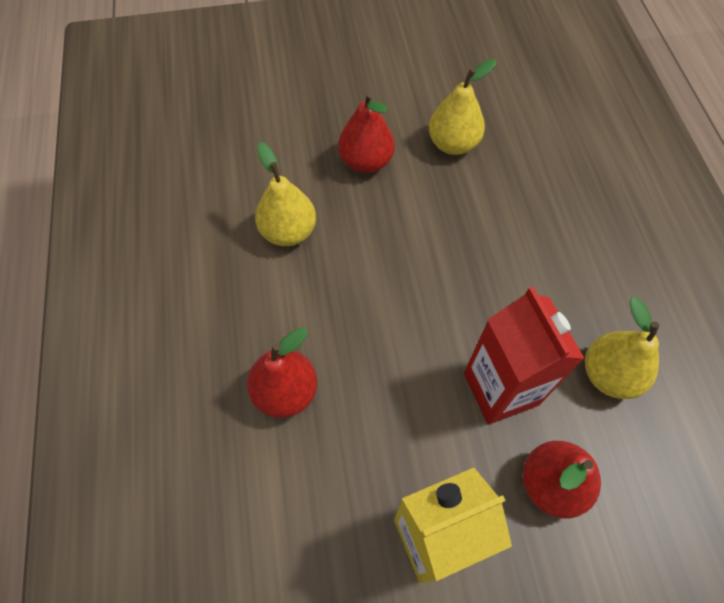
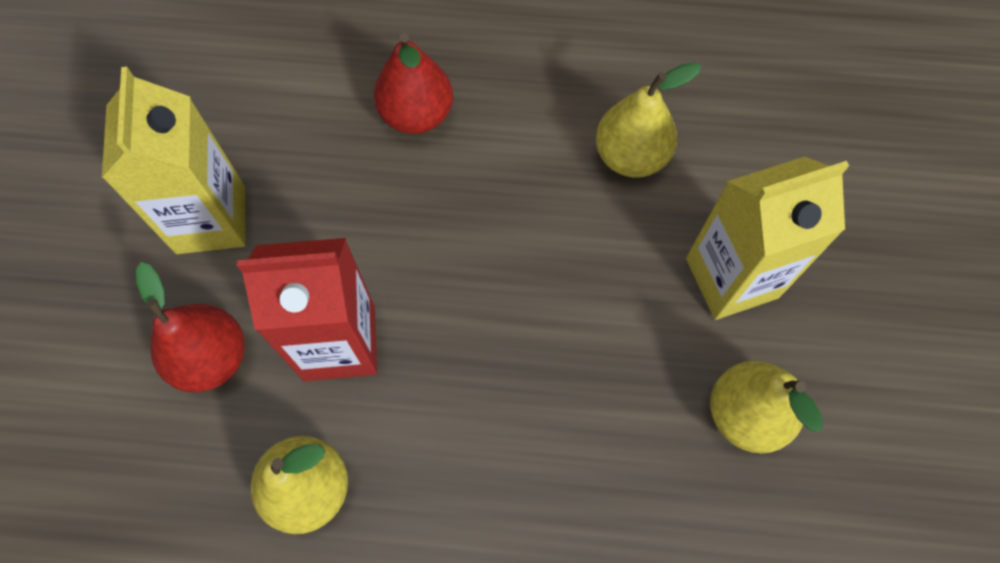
camera: 105 degrees right, 5 degrees up
(366, 162) = (731, 278): red pear -> yellow carton

